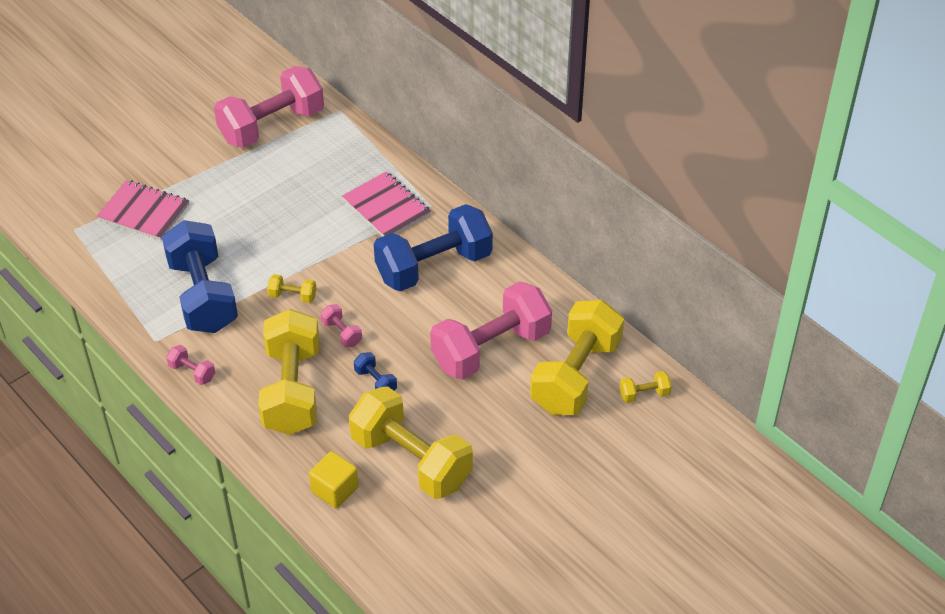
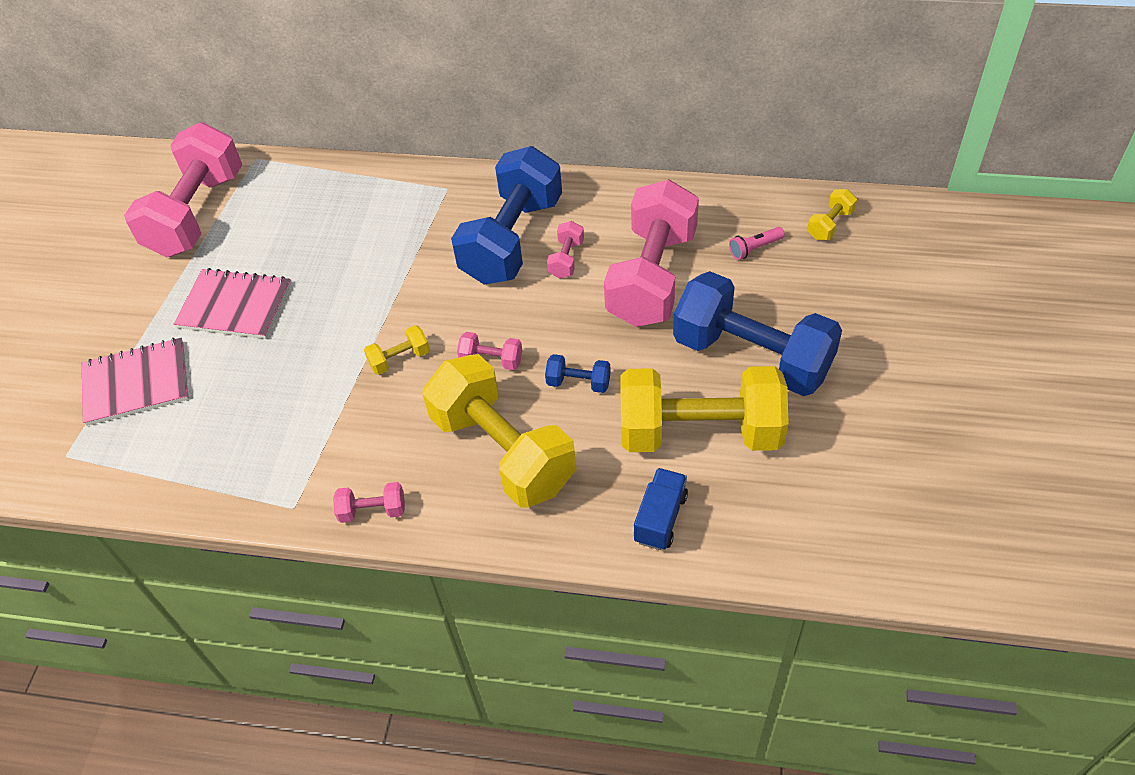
camera: 35 degrees left, 5 degrees up
(203, 295) = (298, 423): blue dumbbell -> blue dumbbell (752, 356)
(335, 490) = (660, 518): yellow cube -> blue truck
(386, 207) = (404, 216): pink notebook -> pink notebook (235, 306)
(452, 301) = (566, 259): none -> pink dumbbell
(576, 376) = (754, 248): yellow dumbbell -> pink flashlight

